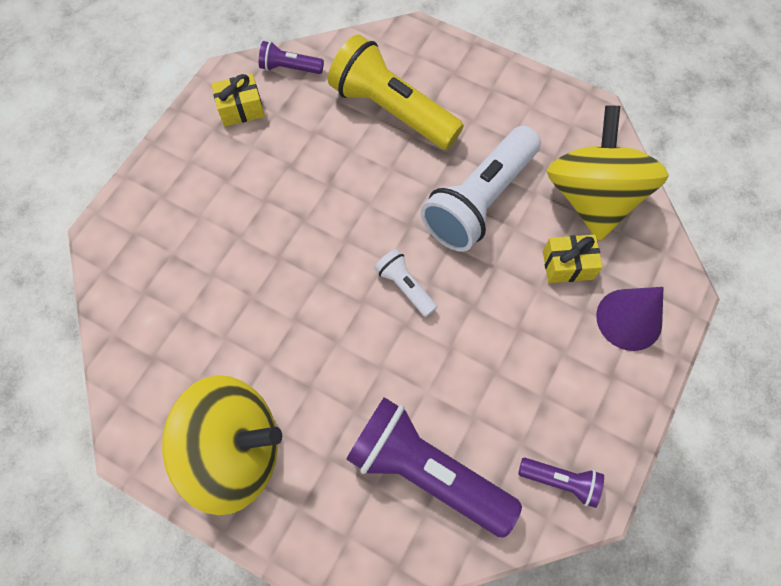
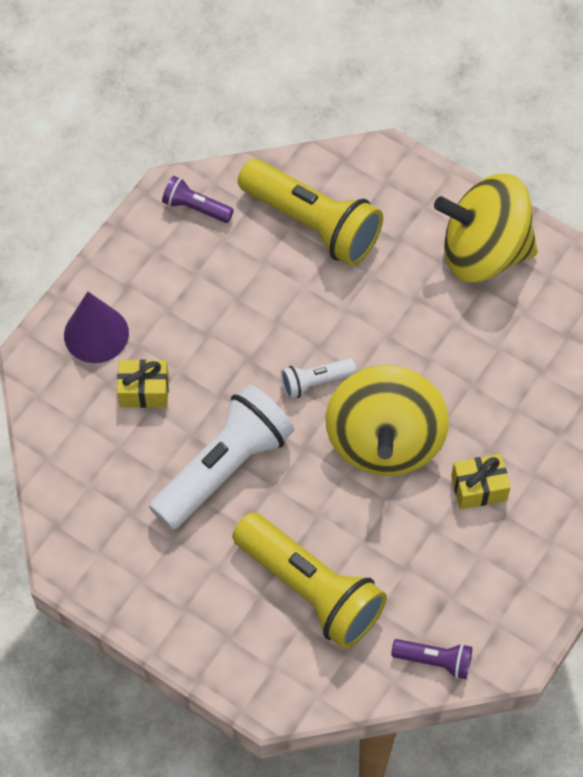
camera: 175 degrees left, 5 degrees down
(241, 109) = (493, 606): yellow gift -> yellow gift (479, 488)
(405, 287) = (315, 382): white flashlight -> white flashlight turned 105 degrees clockwise
(426, 471) = (312, 223): purple flashlight -> yellow flashlight
(592, 197) = (99, 461): yellow spinning top -> yellow spinning top (384, 441)

